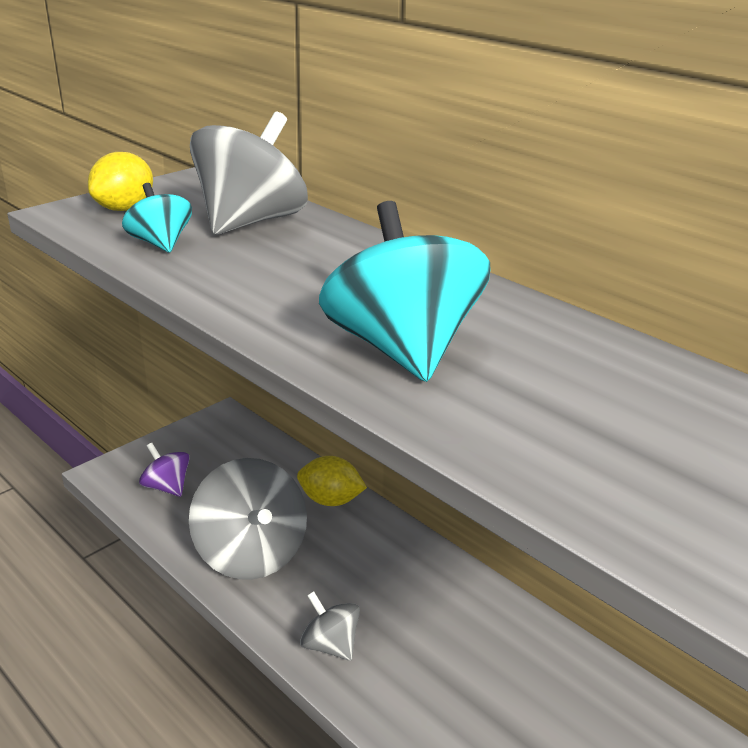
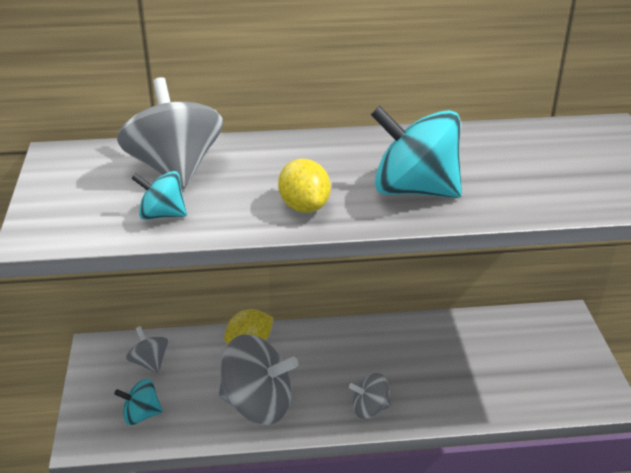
camera: 50 degrees left, 5 degrees up
(124, 208) = (71, 208): yellow lemon -> yellow lemon (304, 207)
(167, 487) = (141, 415): purple spinning top -> turquoise spinning top
(237, 455) = (150, 362): none -> grey spinning top

